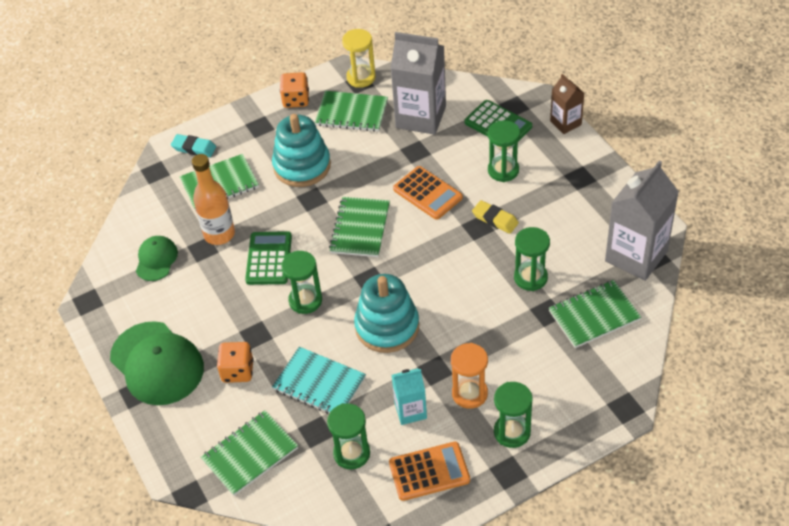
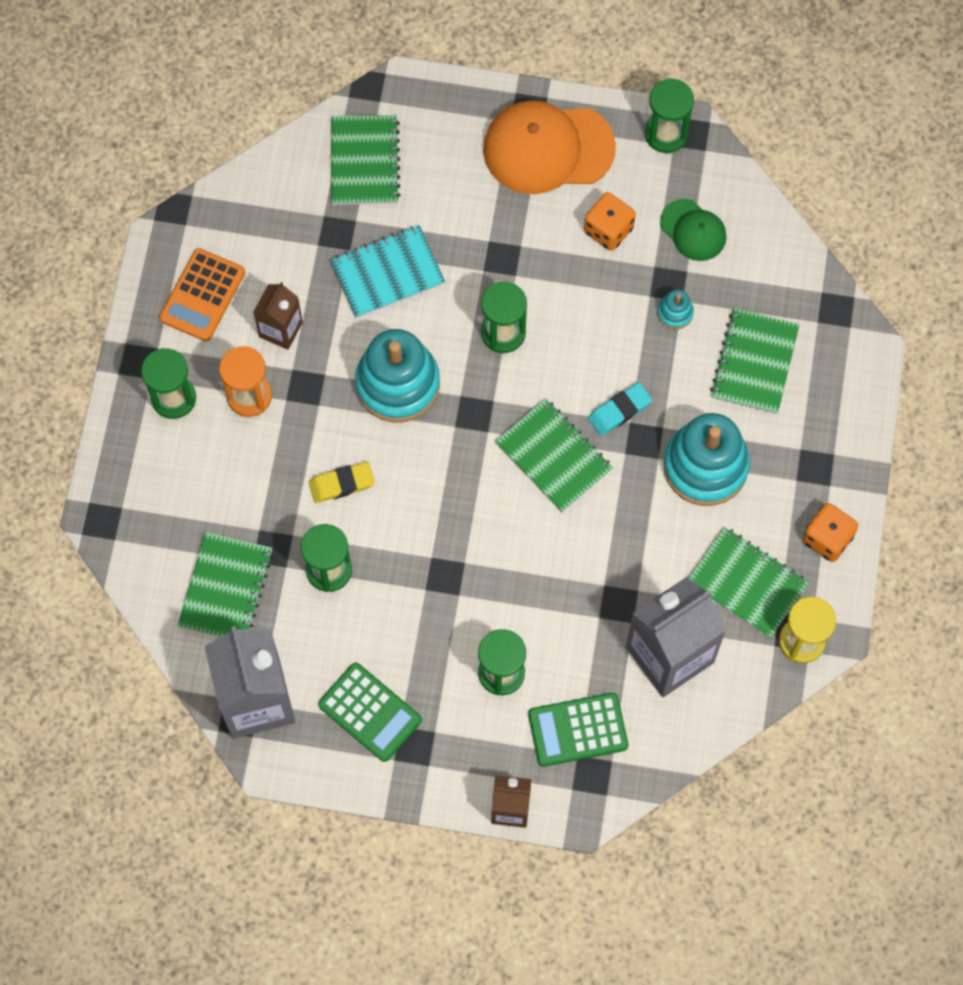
camera: 125 degrees right, 20 degrees up
(157, 363) = (548, 148): green cap -> orange cap
(194, 148) = (840, 373): turquoise eraser -> turquoise eraser (619, 411)
(219, 234) = (675, 313): orange bottle -> turquoise stacking toy
(237, 371) = (471, 212): orange dice -> orange dice (608, 230)
(269, 259) = (593, 337): green calculator -> green calculator (370, 712)
(351, 453) = (283, 245): green hourglass -> green hourglass (666, 134)
(352, 113) = (746, 583): green notebook -> green notebook turned 75 degrees clockwise
(410, 411) = (280, 329): turquoise carton -> brown carton
(427, 193) = (541, 564): orange calculator -> none
(495, 219) = (439, 602): yellow eraser -> yellow eraser (342, 484)

